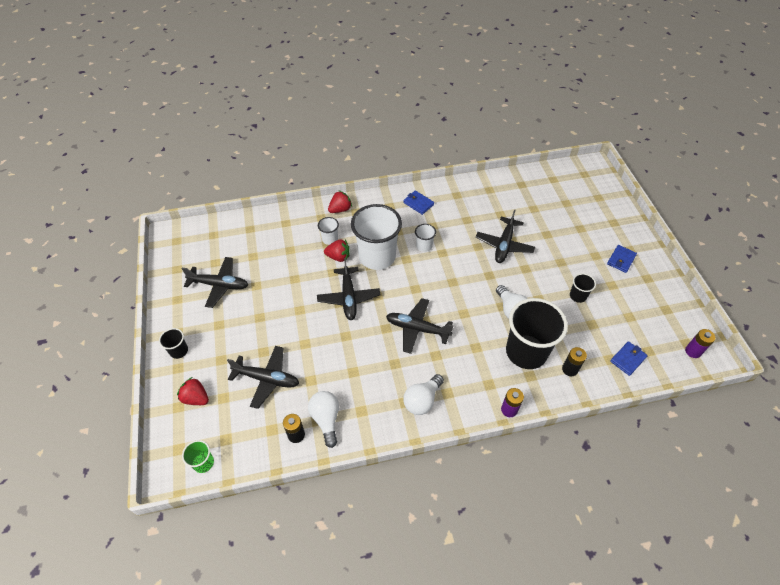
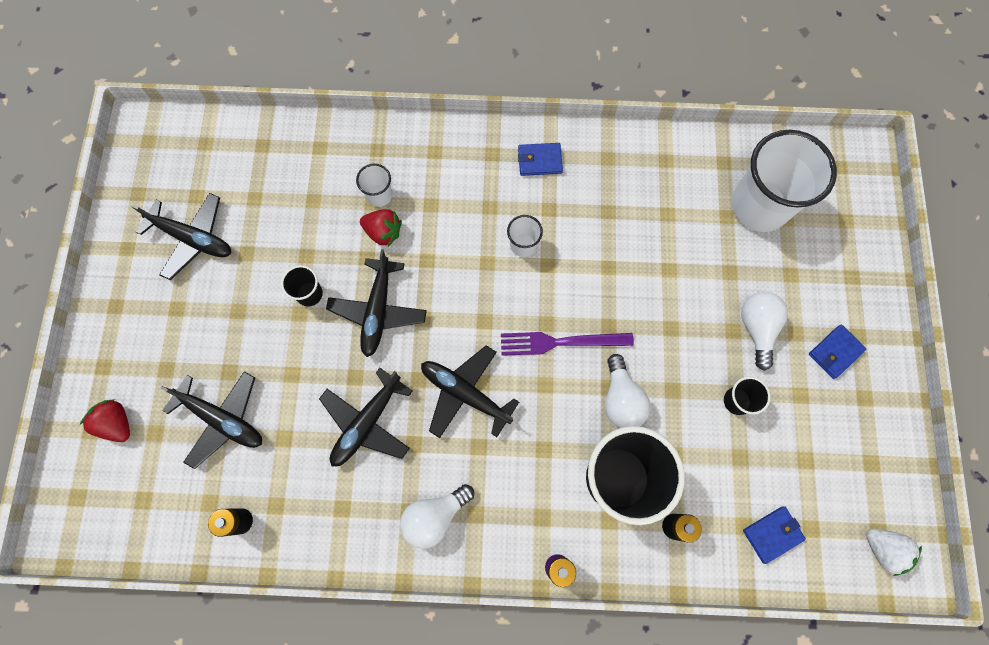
camera: 15 degrees right, 20 degrees up
(179, 351) = (110, 339): black cup -> black cup (309, 294)
(203, 463) = (105, 528): green cup -> none
(326, 419) = (288, 508): white light bulb -> white light bulb (757, 328)
(340, 209) = (411, 142): red strawberry -> none
(377, 256) = (443, 246): white cup -> white cup (759, 206)
(418, 203) = (539, 160): blue wallet -> blue wallet turned 60 degrees counterclockwise
(464, 289) = (560, 342): none -> purple fork
(504, 245) = (652, 275): black plane -> black plane (367, 423)
(693, 351) = (883, 549): purple battery -> white strawberry

